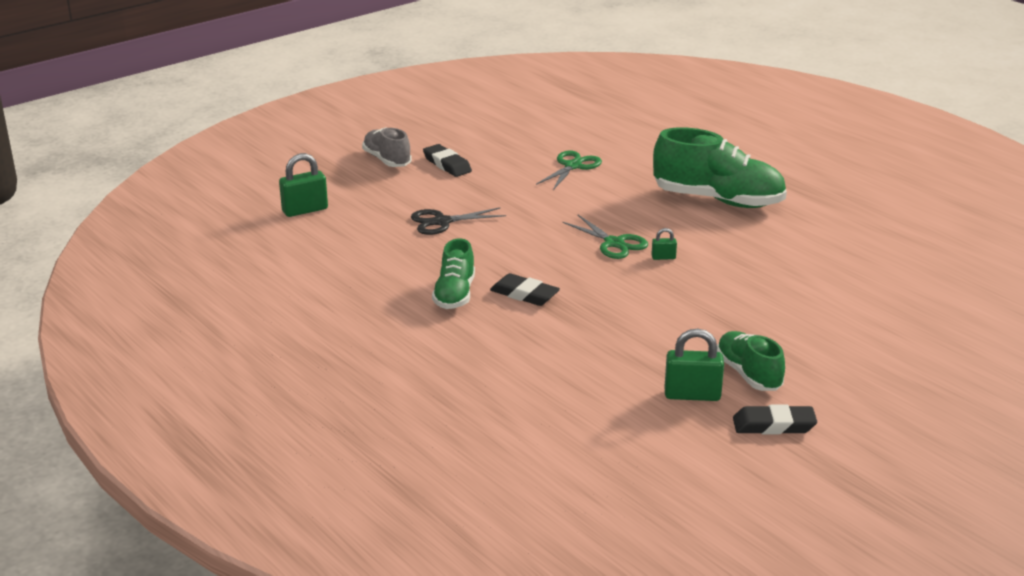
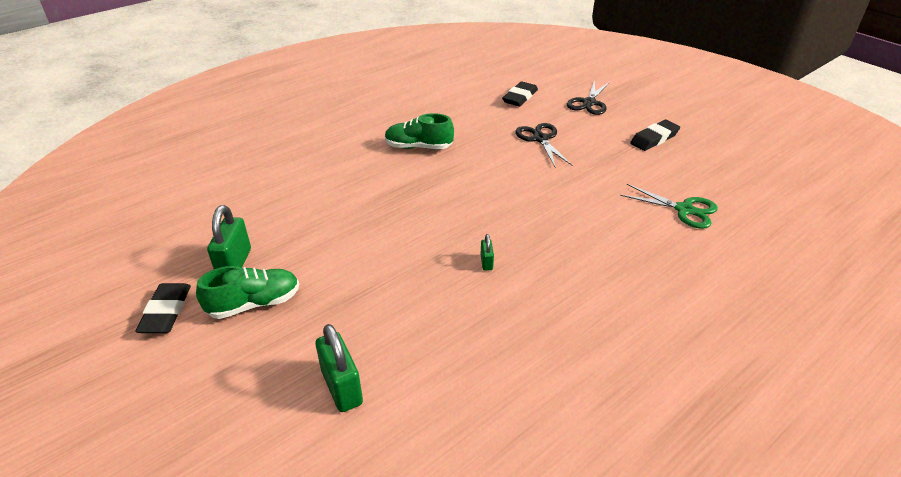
camera: 90 degrees right, 10 degrees up
(305, 210) = (548, 84): green padlock -> green padlock (342, 387)
(361, 190) = (589, 103): none -> black scissors
(387, 160) = (650, 111): grey shoe -> none
(524, 294) = (416, 179): black eraser -> black eraser (520, 97)
(614, 243) = (514, 231): green scissors -> none
(718, 200) = (636, 318): green shoe -> none

